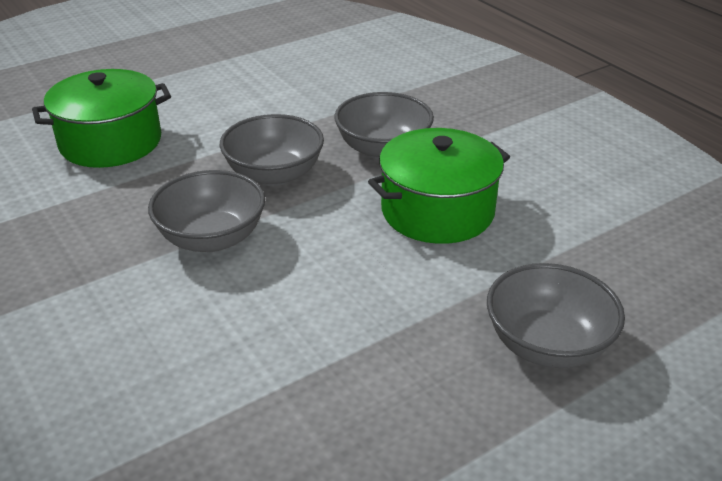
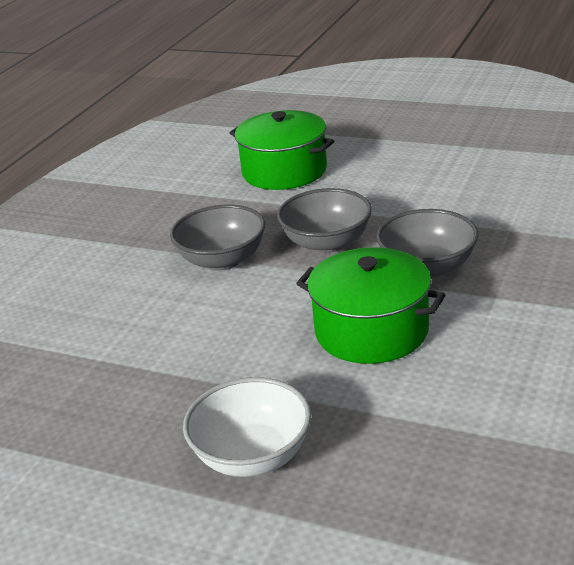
camera: 60 degrees right, 5 degrees down
(547, 345) = (252, 456): grey bowl -> white bowl

